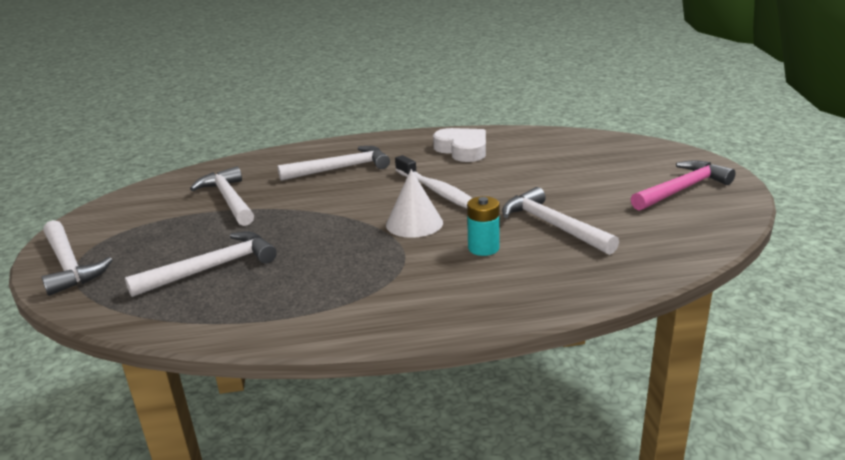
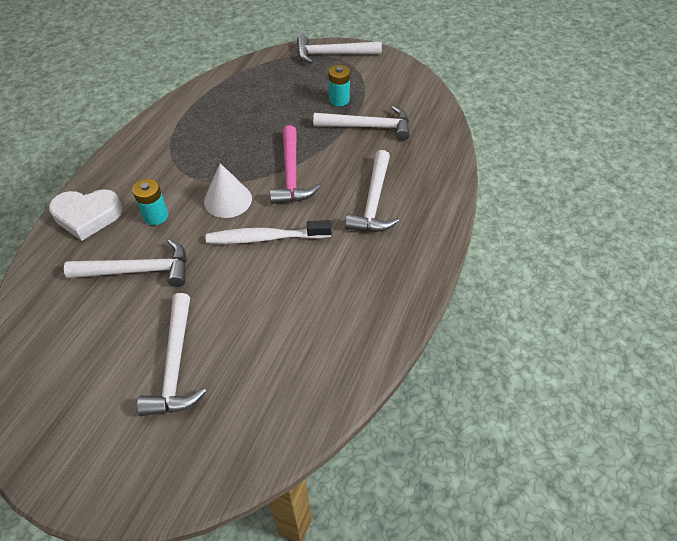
camera: 120 degrees right, 25 degrees up
(185, 228) = (339, 100): none -> turquoise battery
(212, 268) = (269, 99): white hammer -> white hammer (175, 365)
(462, 150) = (339, 304): white heart -> white heart (87, 216)
(682, 189) = (82, 410): pink hammer -> pink hammer (291, 174)

